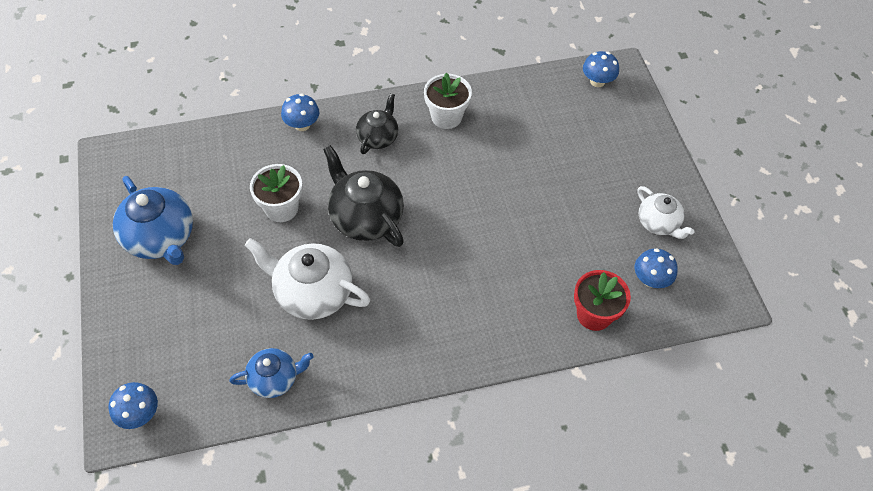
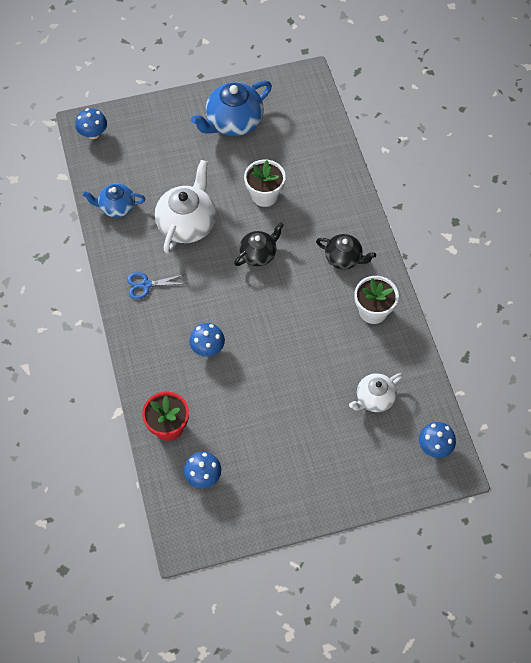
camera: 90 degrees right, 5 degrees up
(274, 379) = (116, 207): blue teapot -> blue teapot turned 105 degrees clockwise
(302, 125) = (352, 201): blue mushroom -> blue mushroom (207, 348)
(365, 217) = (258, 254): black teapot -> black teapot, size x0.60
(400, 340) = (146, 285): none -> blue scissors
(658, 223) = (263, 489): white teapot -> white teapot (374, 398)

